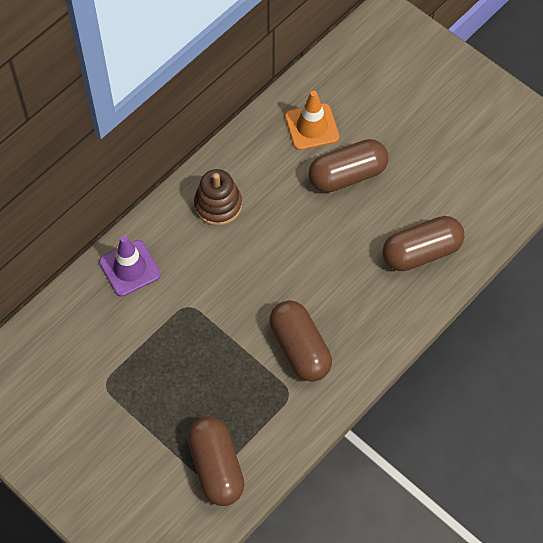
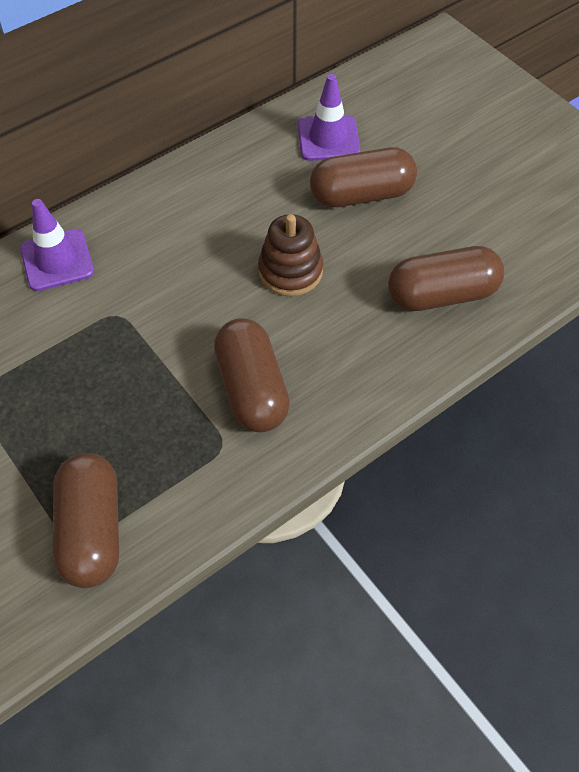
camera: 10 degrees right, 5 degrees down
(218, 205) = (190, 205): brown stacking toy -> brown stacking toy (290, 271)
(312, 127) = (328, 138): orange traffic cone -> purple traffic cone

